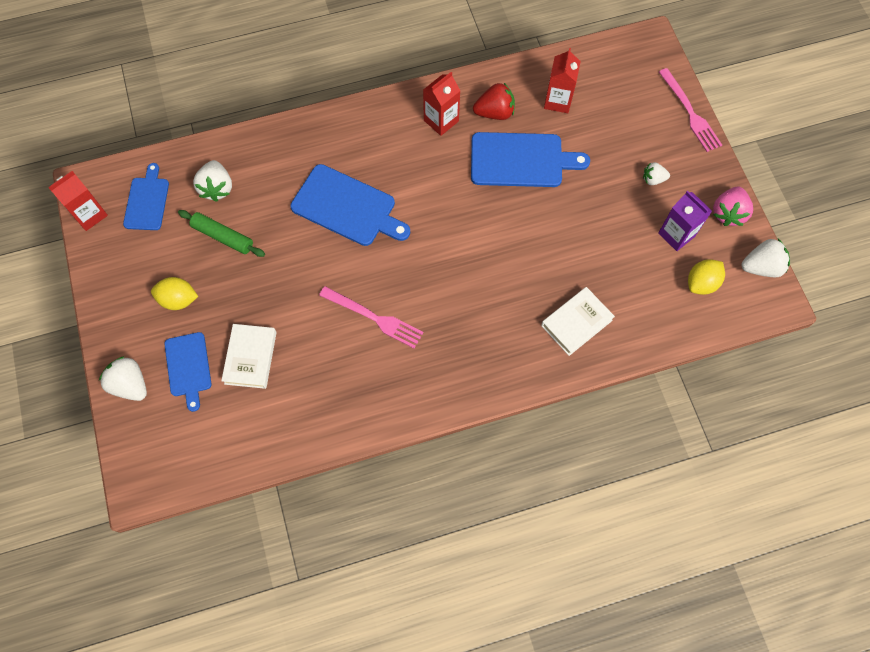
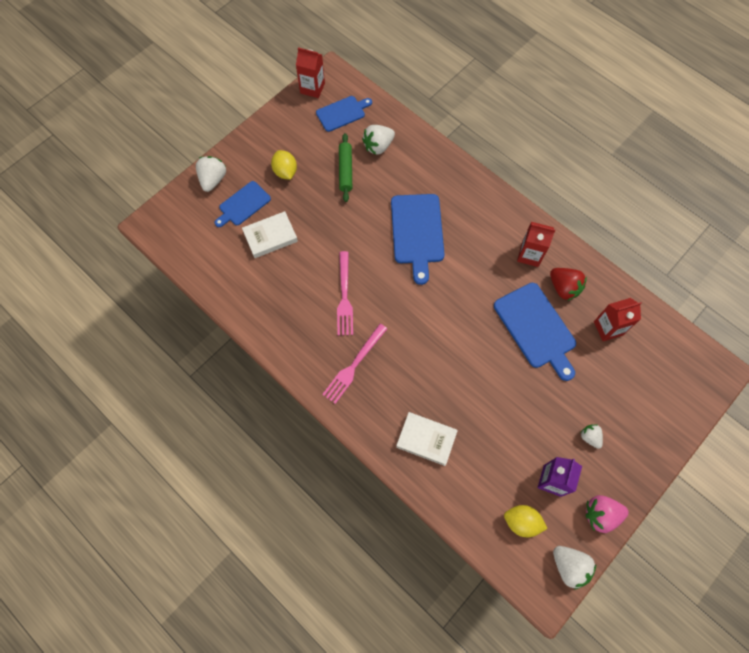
camera: 60 degrees right, 0 degrees up
(690, 113) = (674, 437): pink fork -> pink fork (354, 365)

